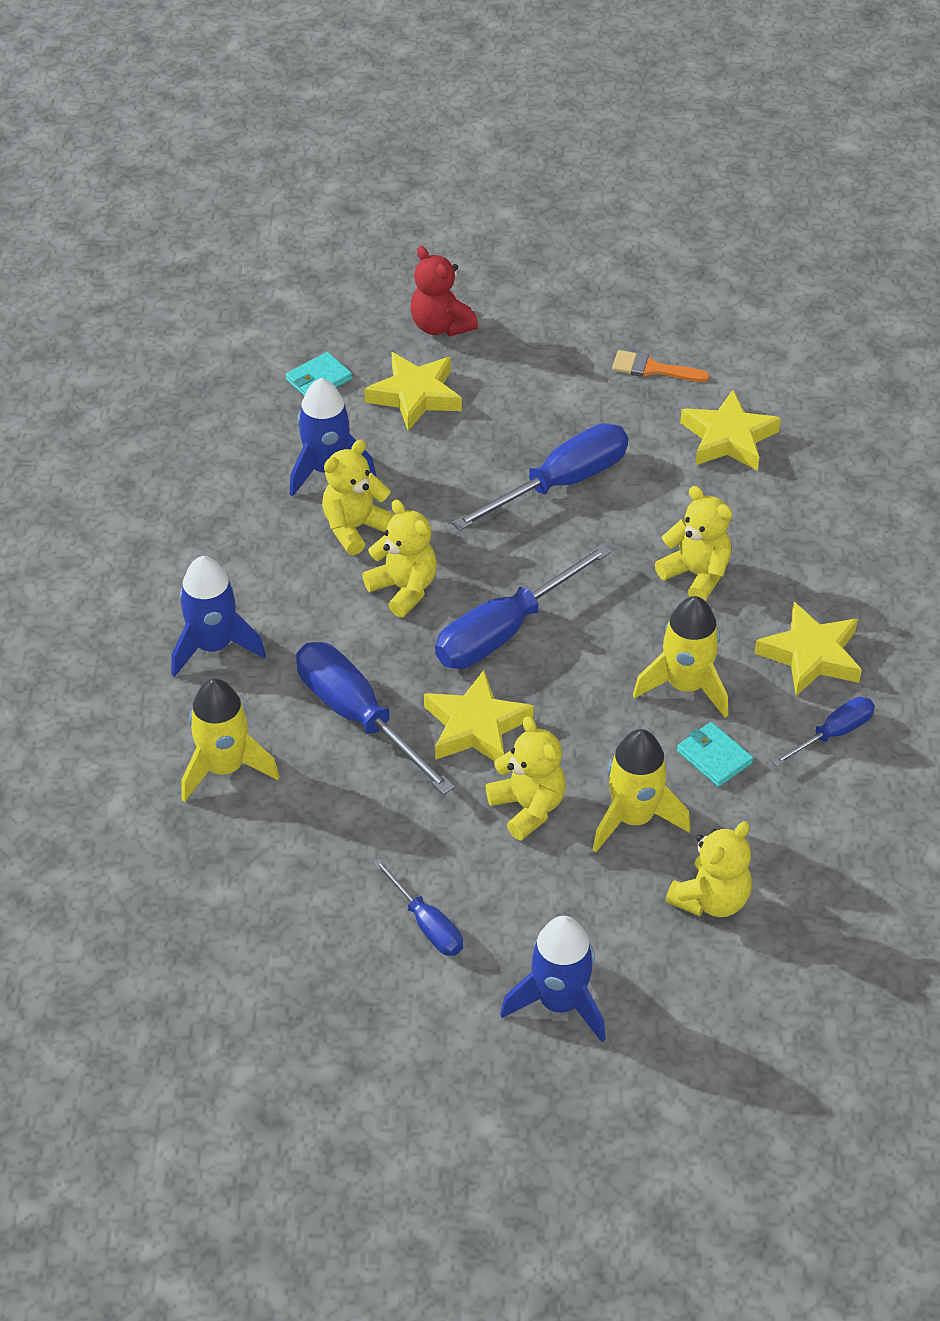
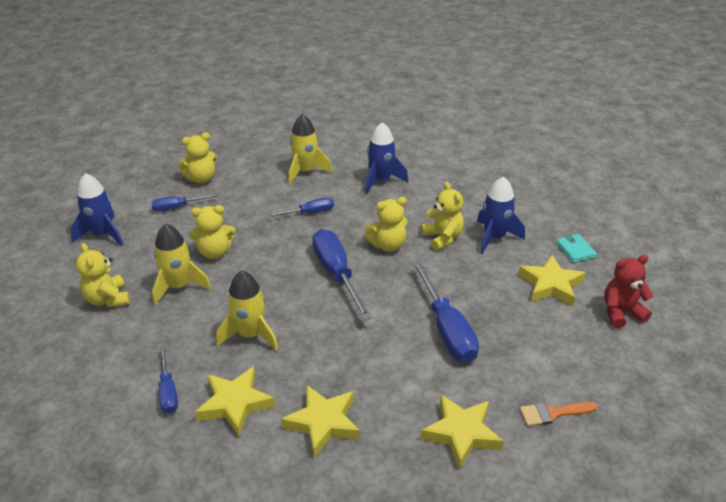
camera: 110 degrees right, 10 degrees down
(358, 717) = (309, 212): blue screwdriver -> blue screwdriver, size x0.55
(476, 726) = (277, 248): yellow star -> yellow star (323, 423)
(653, 369) = (553, 413): orange brush -> orange brush turned 135 degrees counterclockwise
(696, 575) = (335, 369): yellow teddy bear -> yellow teddy bear (201, 179)
(714, 757) = (193, 330): turquoise wallet -> none

